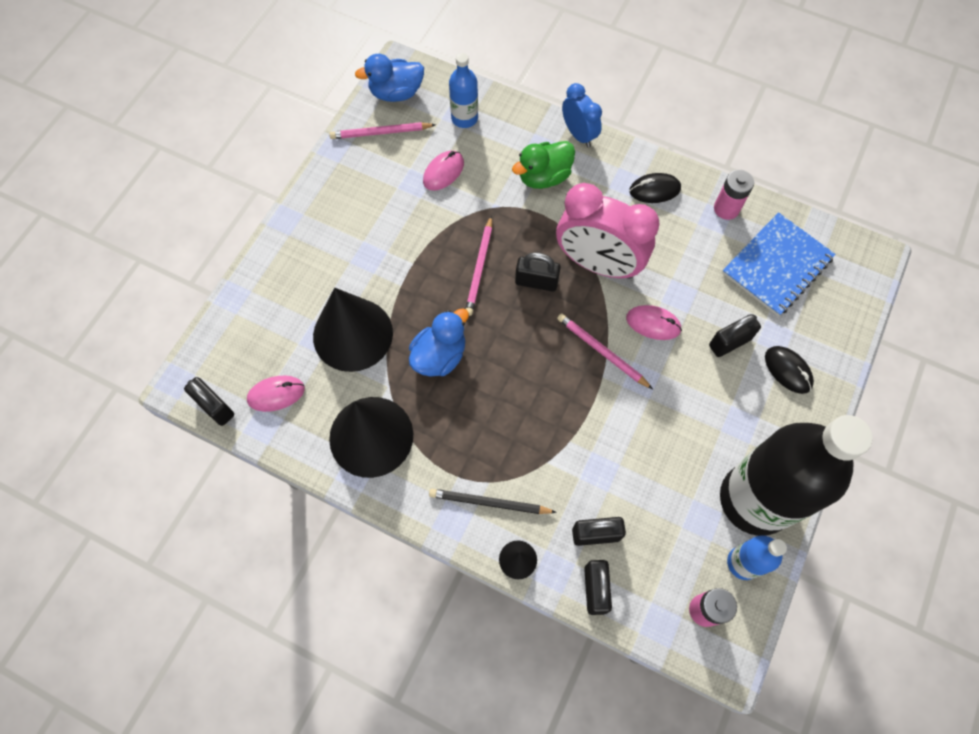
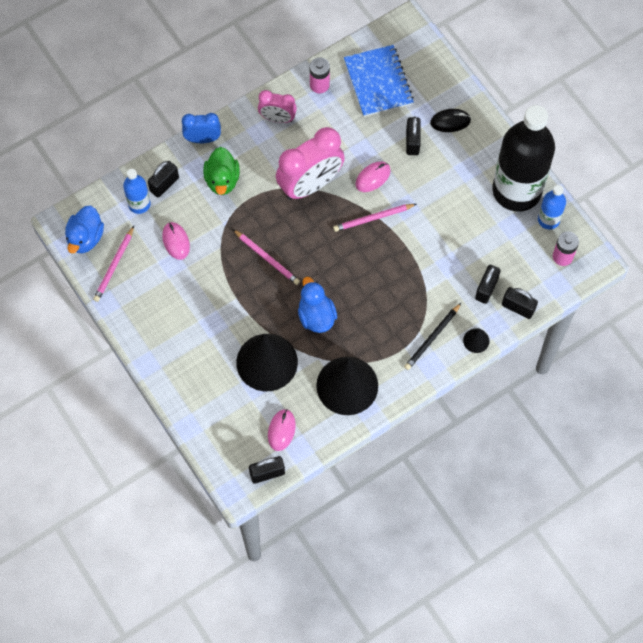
camera: 60 degrees left, 0 degrees up
(536, 281) = (299, 229): black padlock -> black padlock (164, 184)
(654, 190) = (277, 118): black mouse -> pink clock

